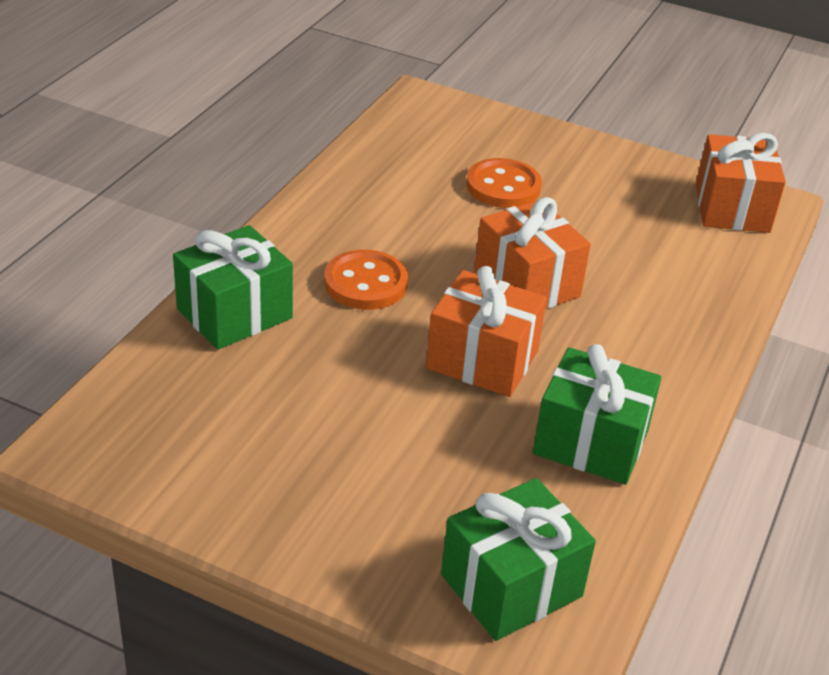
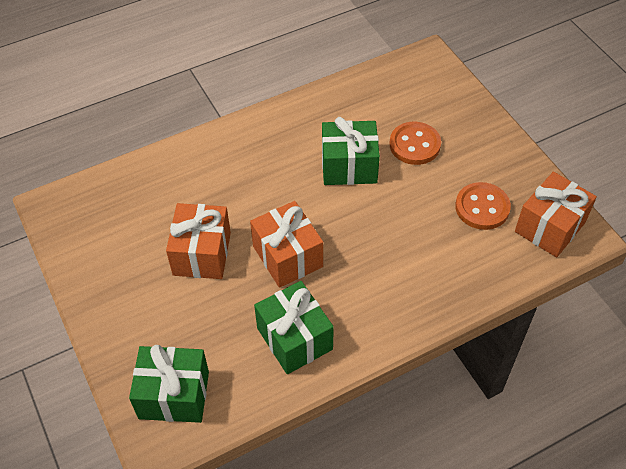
camera: 40 degrees right, 15 degrees up
(234, 314) = (189, 163): green gift -> green gift (349, 166)
(365, 283) = (272, 176): orange button -> orange button (482, 207)
(527, 284) = (361, 219): orange gift -> orange gift (202, 253)

